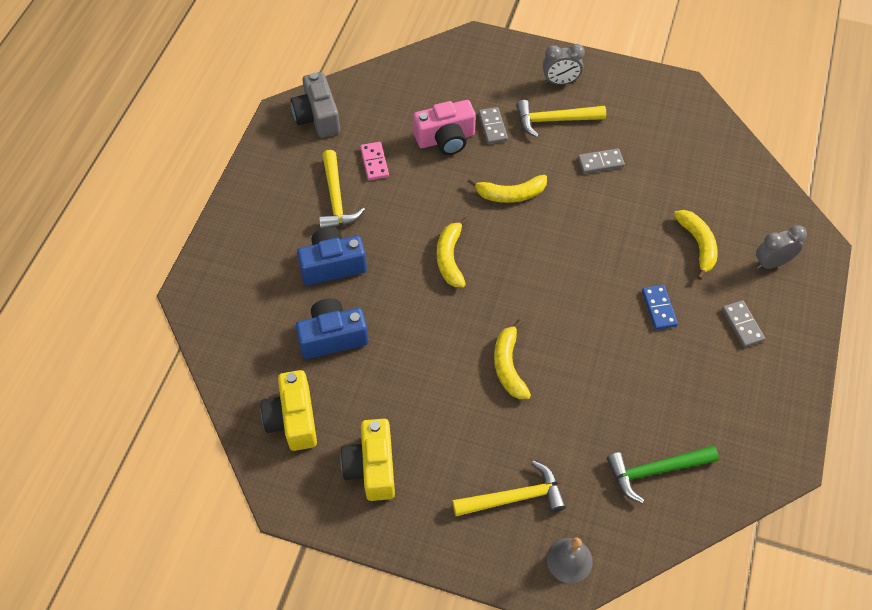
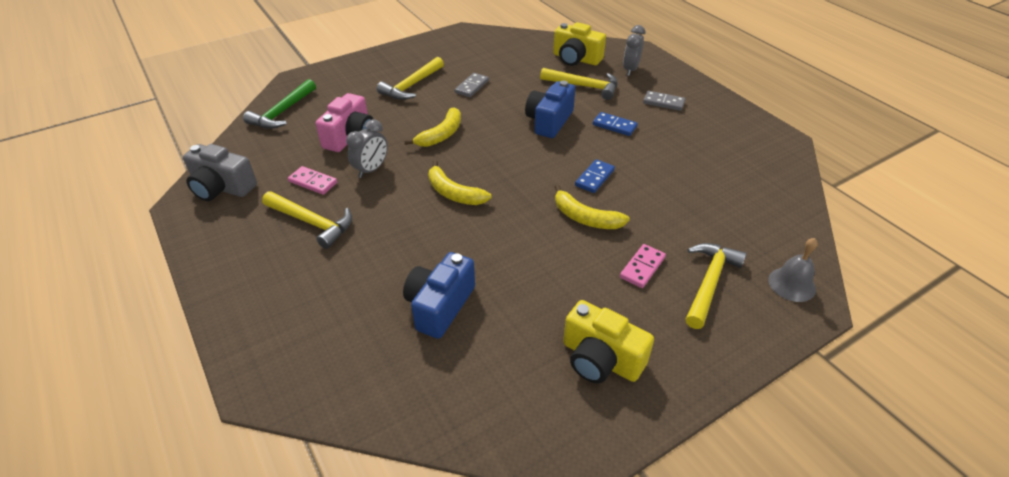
camera: 50 degrees left, 15 degrees down
(293, 419) = (493, 389): yellow camera -> yellow camera (576, 59)
(332, 265) = (370, 263): blue camera -> blue camera (549, 121)
(488, 440) = (642, 267): none -> pink domino
(492, 127) = (375, 112): grey domino -> none
(560, 82) = (387, 67): grey clock -> grey clock (371, 170)
(566, 340) = (594, 178): none -> blue domino
(655, 471) = (745, 198): green hammer -> green hammer (282, 112)
(697, 245) = (584, 86): yellow banana -> yellow hammer

